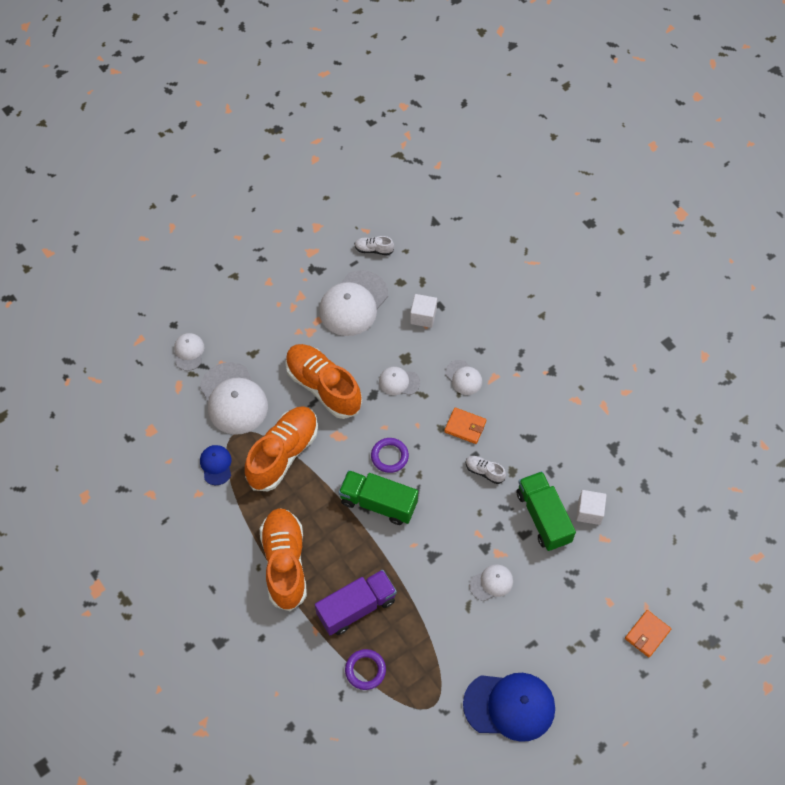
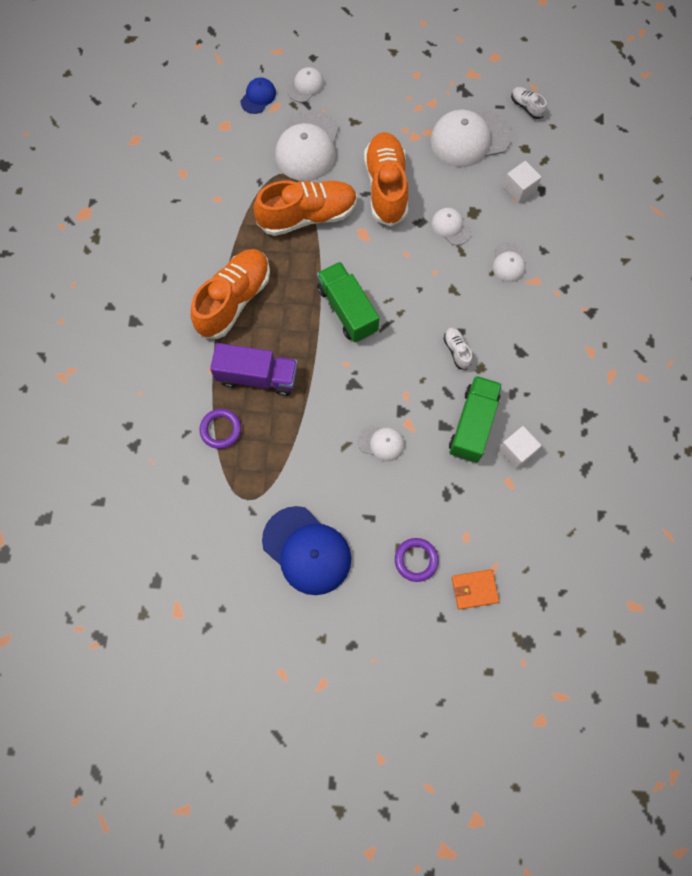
camera: 40 degrees right, 10 degrees up
(216, 465) = (249, 187): blue cap -> blue cap (258, 97)
(389, 456) = (389, 280): purple ring -> purple ring (416, 560)
(465, 427) = (473, 303): orange wallet -> none

